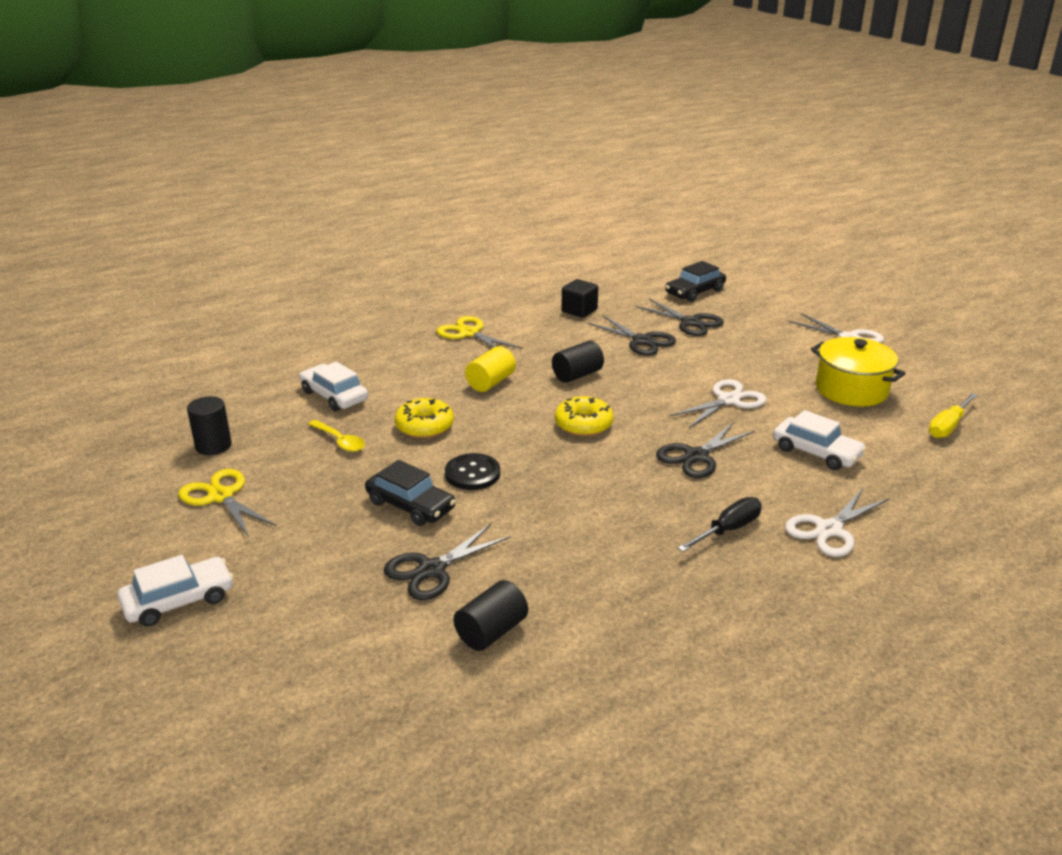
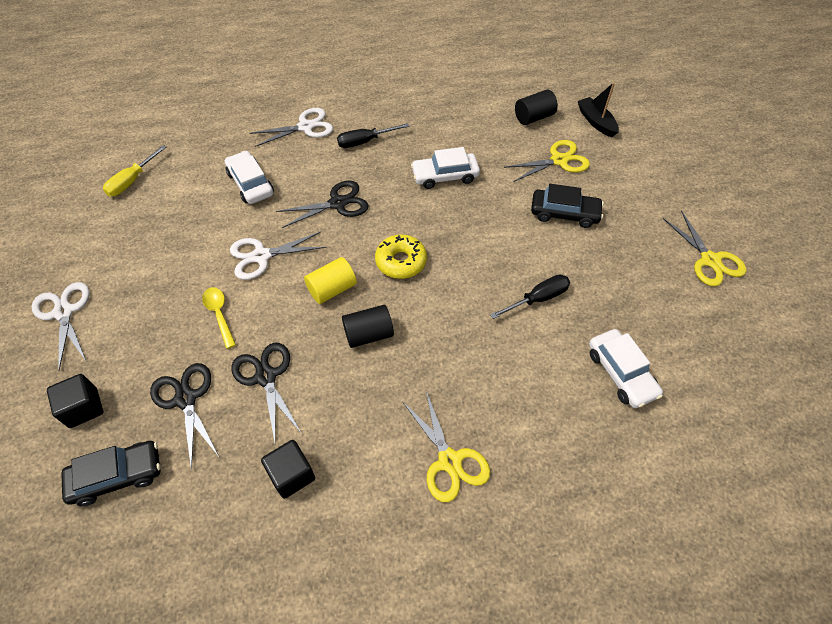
camera: 160 degrees left, 25 degrees up
(179, 601) = (717, 178): white car -> white car (445, 176)
(213, 446) = (731, 326): black cylinder -> none
(340, 441) = (615, 300): yellow spoon -> yellow spoon (219, 314)
(379, 651) = (596, 122): none -> black boat
(410, 505) = (564, 213): black car -> black car turned 135 degrees clockwise
(424, 426) = (538, 299): yellow donut -> black screwdriver
(432, 570) = (559, 160): black scissors -> yellow scissors
(472, 474) = (511, 231): black button -> none
(490, 382) = (458, 348): yellow cylinder -> yellow cylinder (332, 289)
(757, 307) = (84, 408): none -> black cube
(851, 389) = (150, 240): yellow pot -> none
(948, 426) = (132, 181): yellow screwdriver -> yellow screwdriver turned 150 degrees clockwise

